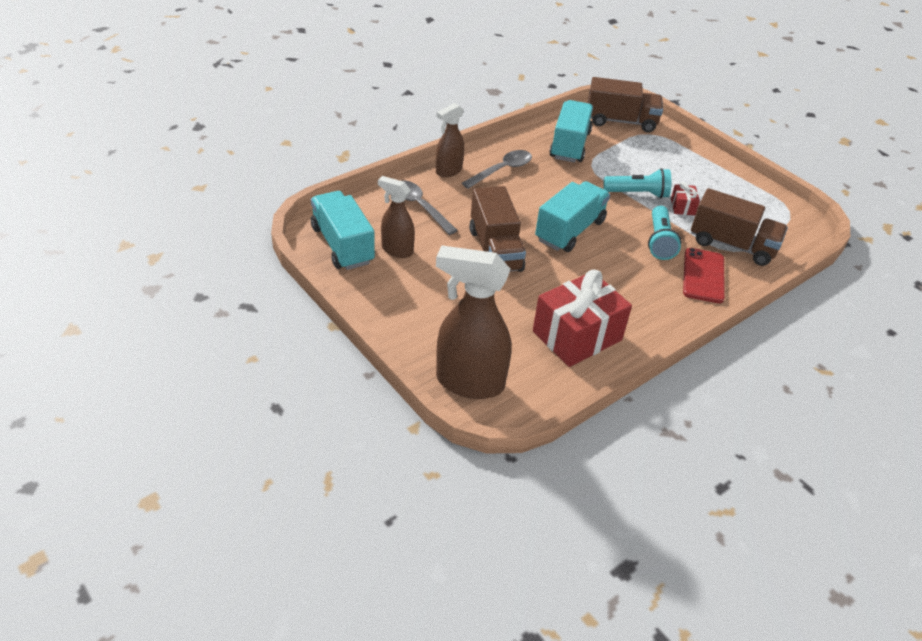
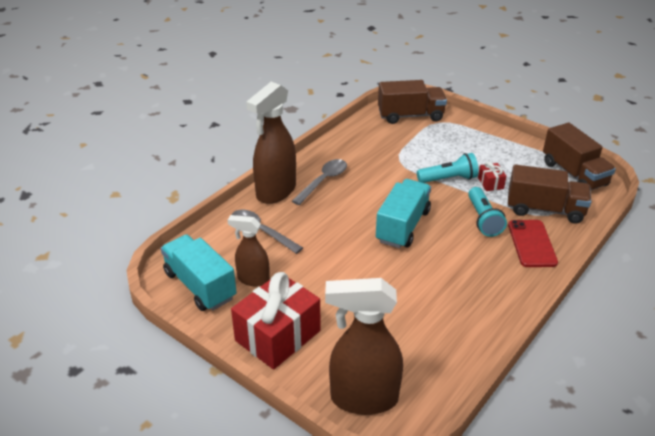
camera: 10 degrees left, 5 degrees down
(448, 171) = (275, 192): brown spray bottle -> brown spray bottle, size x1.73
(495, 250) = (343, 259): brown truck -> brown truck (574, 174)
(570, 145) = (374, 146): turquoise truck -> none
(577, 336) = (444, 327): red gift -> red gift (277, 335)

